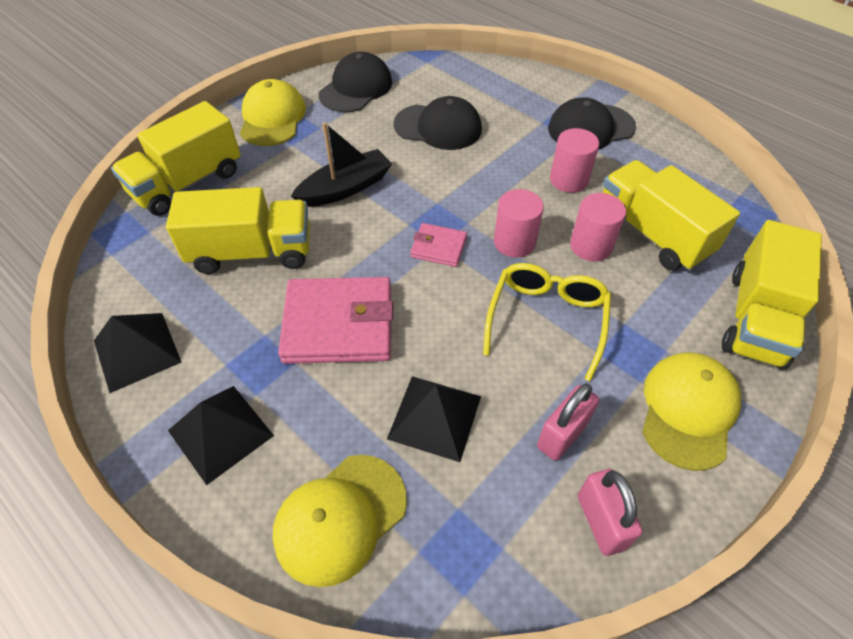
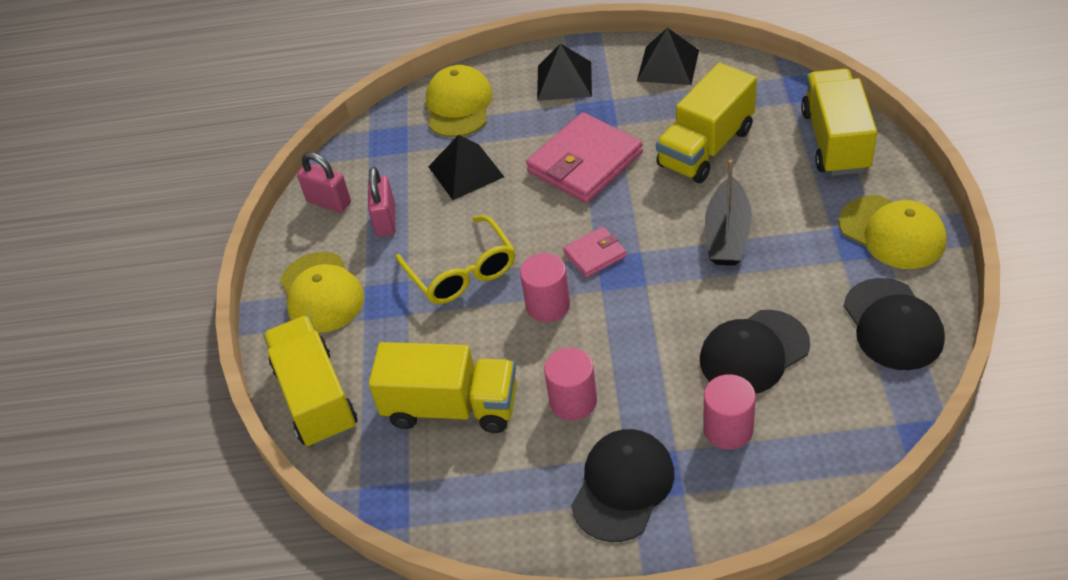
camera: 140 degrees right, 5 degrees down
(591, 246) = (488, 352): pink cylinder -> pink cylinder (728, 429)

